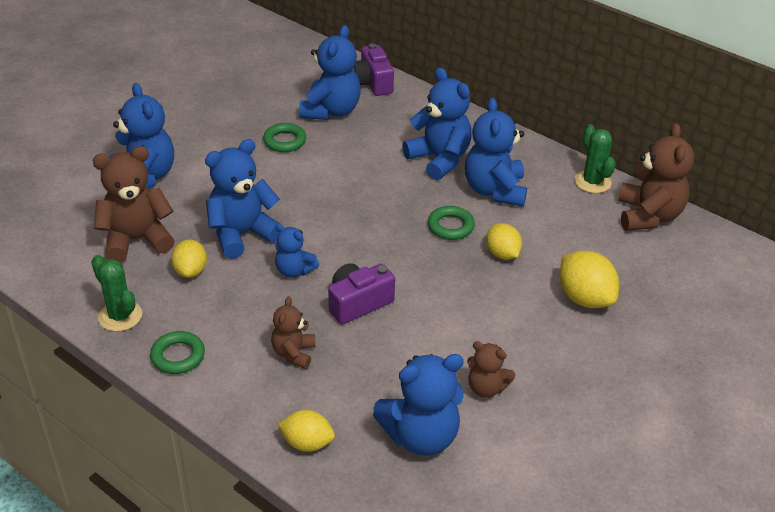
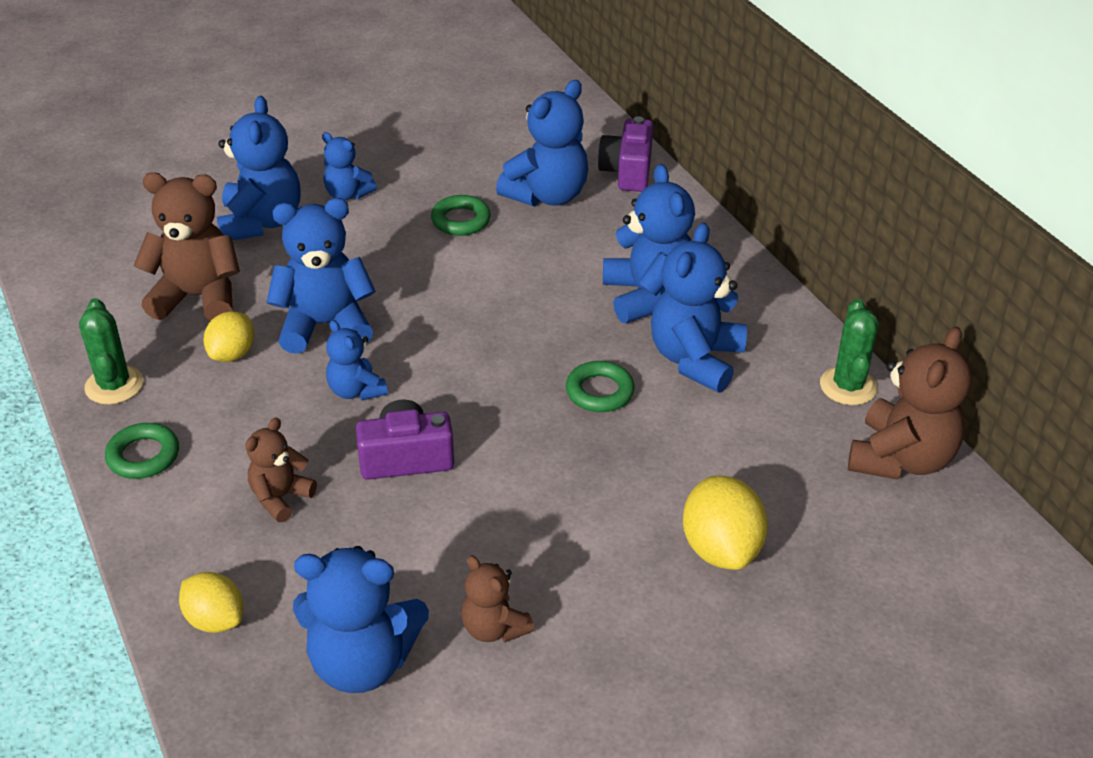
camera: 25 degrees right, 0 degrees up
(193, 143) = (347, 194): none -> blue teddy bear
(502, 254) = (645, 450): yellow lemon -> none

